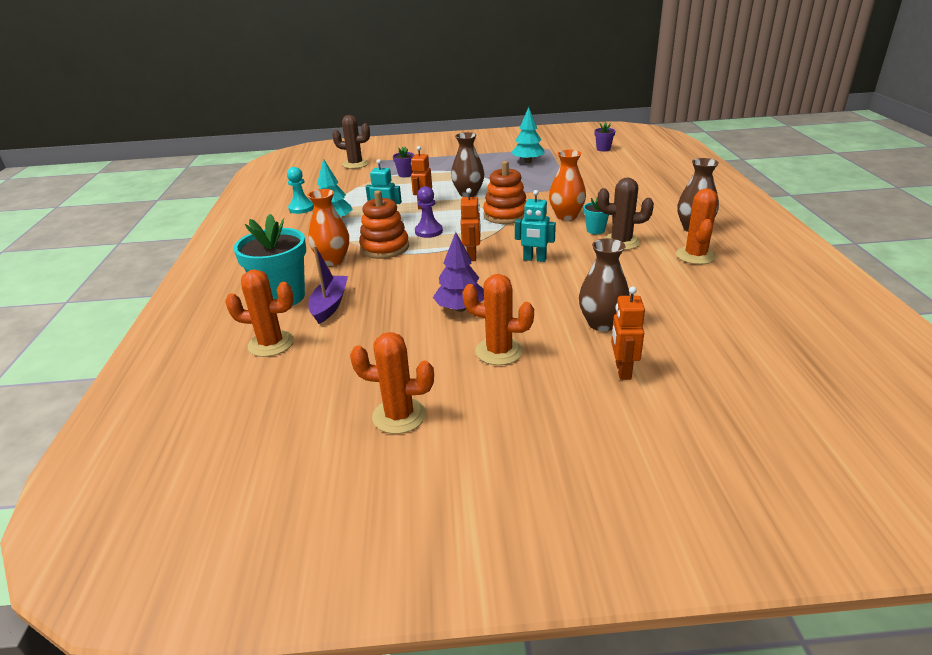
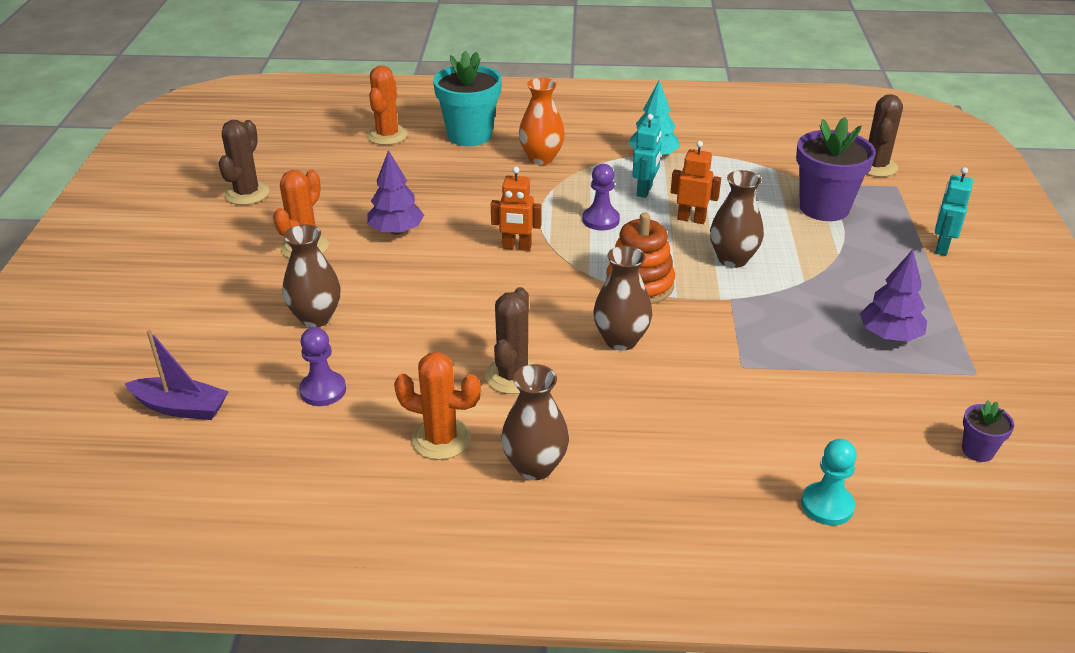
camera: 95 degrees right, 5 degrees up
(301, 208) = (700, 133): turquoise pawn -> turquoise pawn (827, 505)
(330, 305) = (441, 159): purple boat -> purple boat (181, 407)
(385, 248) = (562, 189): orange stacking toy -> none
(399, 416) = (247, 193): orange cactus -> brown cactus
(405, 174) = (824, 208): purple flower pot -> purple flower pot, size x2.13
(528, 161) = (889, 335): turquoise tree -> purple tree
(534, 259) = (489, 292): turquoise robot -> turquoise robot (941, 247)
(566, 216) = (621, 340): orange vase -> brown vase
(595, 230) = (561, 359): turquoise flower pot -> none
(622, 371) = (228, 314): orange robot -> none
(684, 303) = (323, 390): none -> purple pawn

